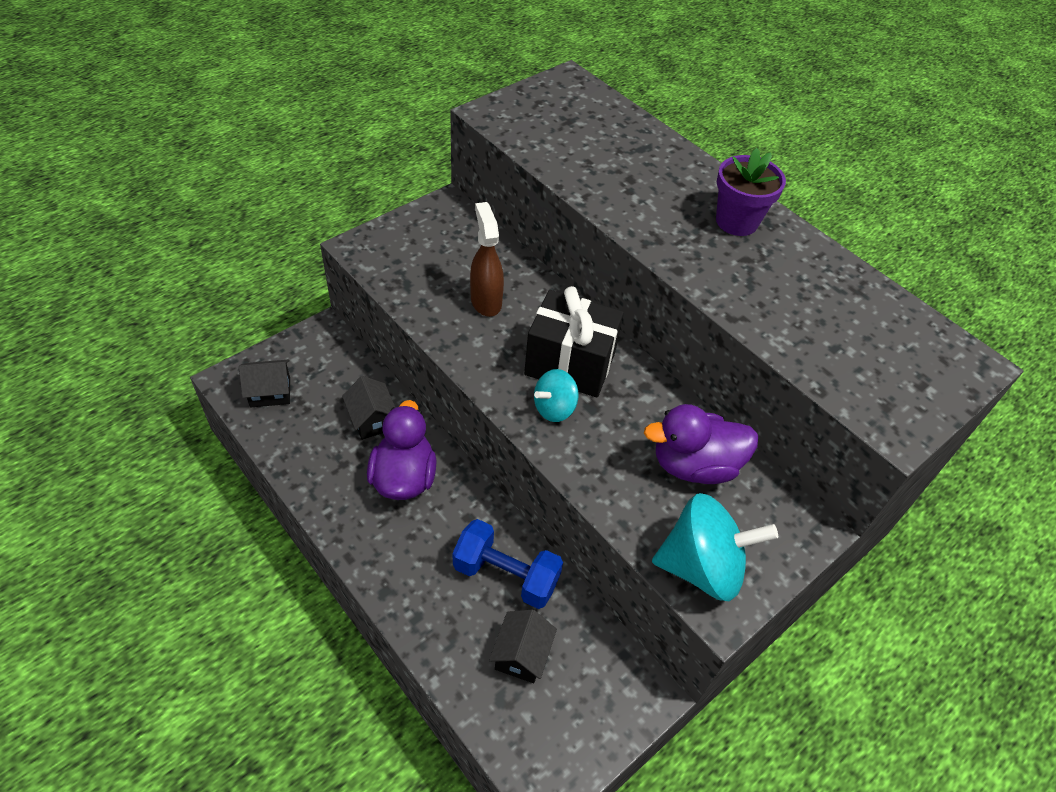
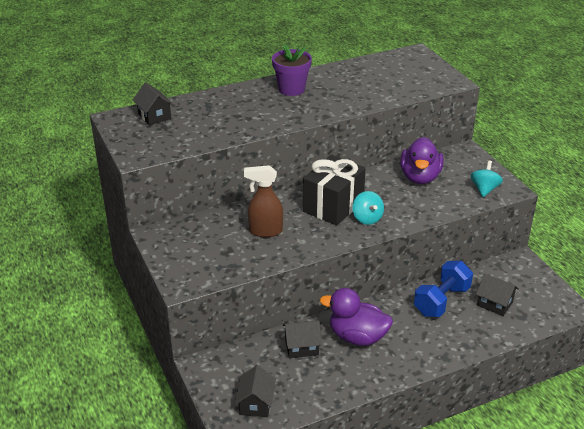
camera: 70 degrees left, 15 degrees down
(590, 108) = (154, 116): none -> black house
(701, 566) = (484, 189): turquoise spinning top -> turquoise spinning top, size x0.56

